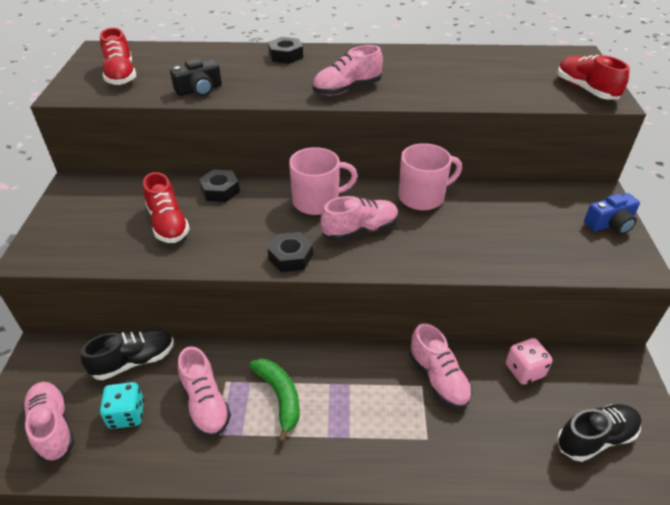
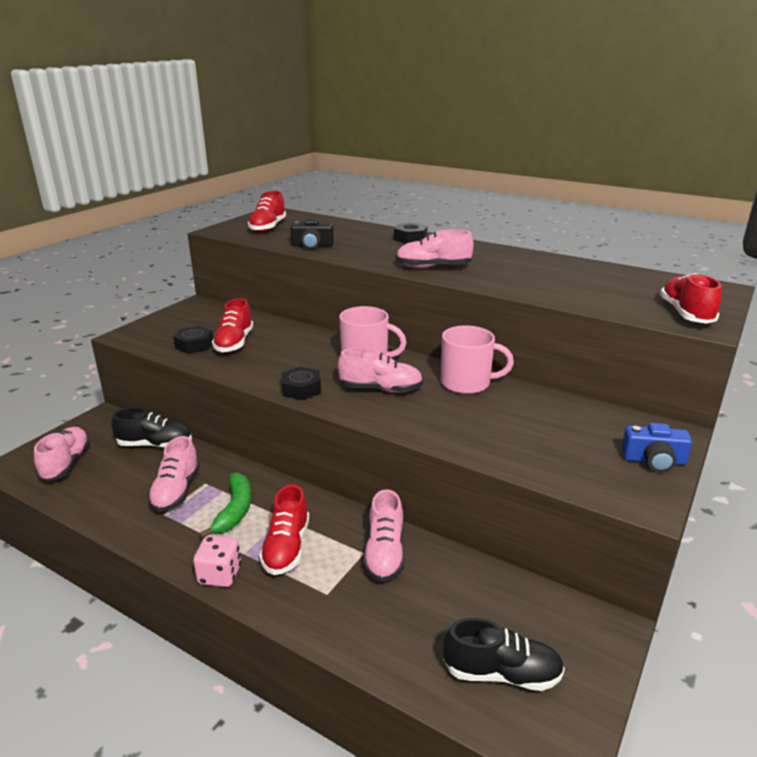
camera: 30 degrees right, 15 degrees down
(127, 414) = (117, 476): turquoise dice -> none
(220, 190) = (296, 333): black nut -> black nut (194, 345)
(358, 412) = (286, 547): none -> red shoe
(524, 370) = (480, 584): pink dice -> pink dice (220, 575)

